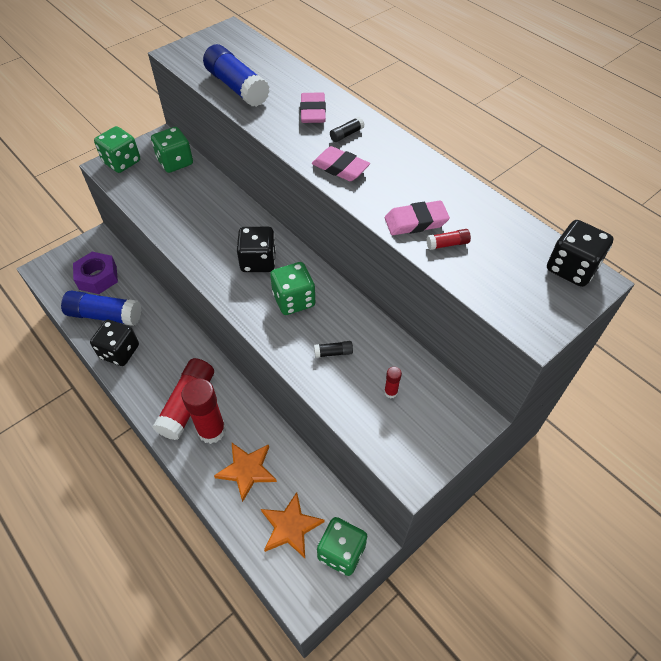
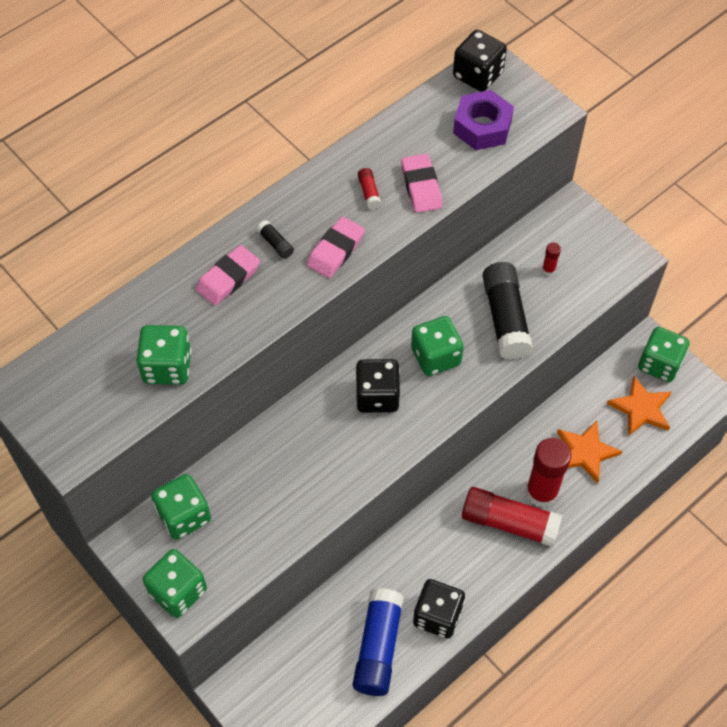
camera: 90 degrees left, 5 degrees up
(98, 277) = (309, 672): purple nut -> purple nut (482, 127)
(237, 87) = (167, 367): blue glue stick -> green dice
(313, 112) = (228, 278): pink eraser -> pink eraser turned 45 degrees counterclockwise
(333, 353) = (505, 318): black glue stick -> black glue stick, size x2.38
(447, 244) = (451, 163): red glue stick -> red glue stick (369, 192)

